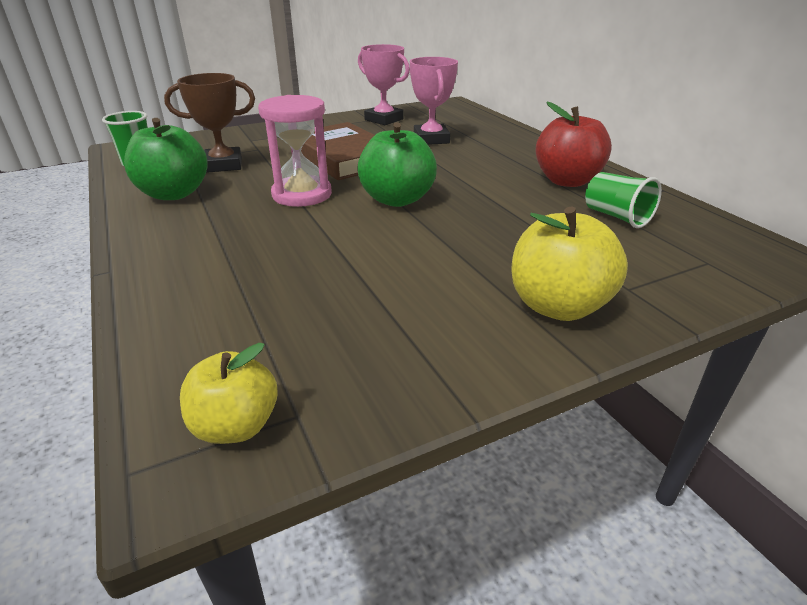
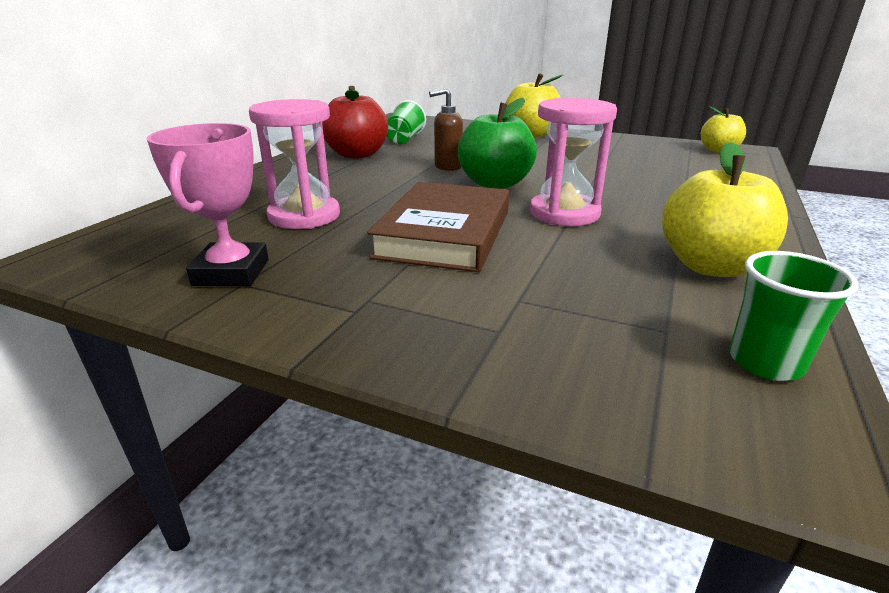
camera: 130 degrees left, 5 degrees down
(174, 194) = (710, 266): green apple -> yellow apple
(223, 165) = (608, 288): brown trophy -> none
(431, 139) = (304, 216): pink trophy -> pink hourglass
(472, 200) = (447, 167): none -> brown soap dispenser

